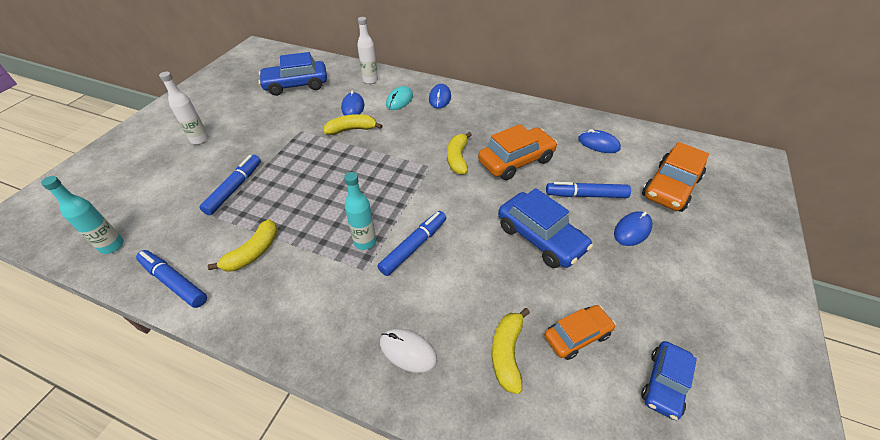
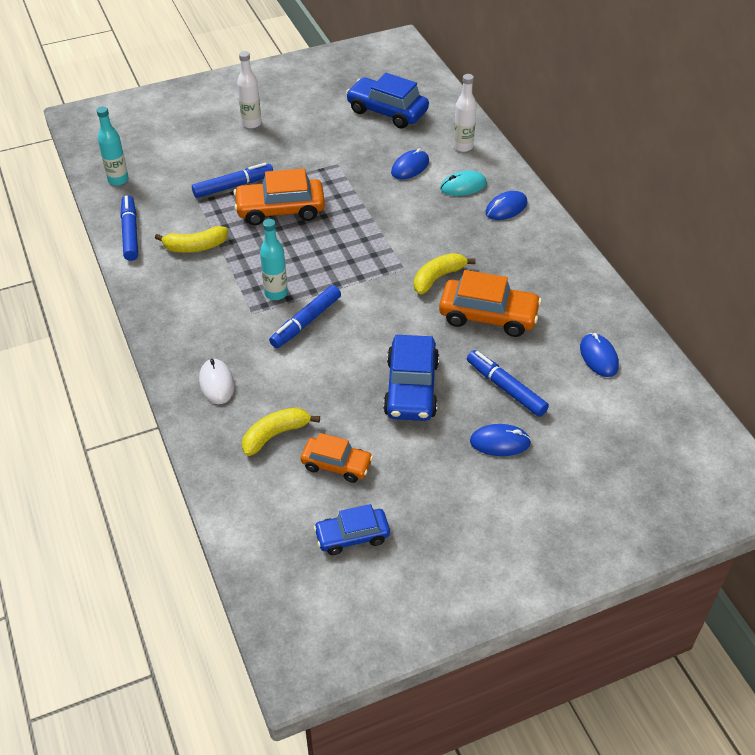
camera: 45 degrees right, 0 degrees up
(352, 129) = (381, 190): yellow banana -> none
(414, 246) = (306, 322): blue marker -> blue marker turned 135 degrees clockwise
(670, 187) = (601, 441): orange car -> orange car (280, 210)

